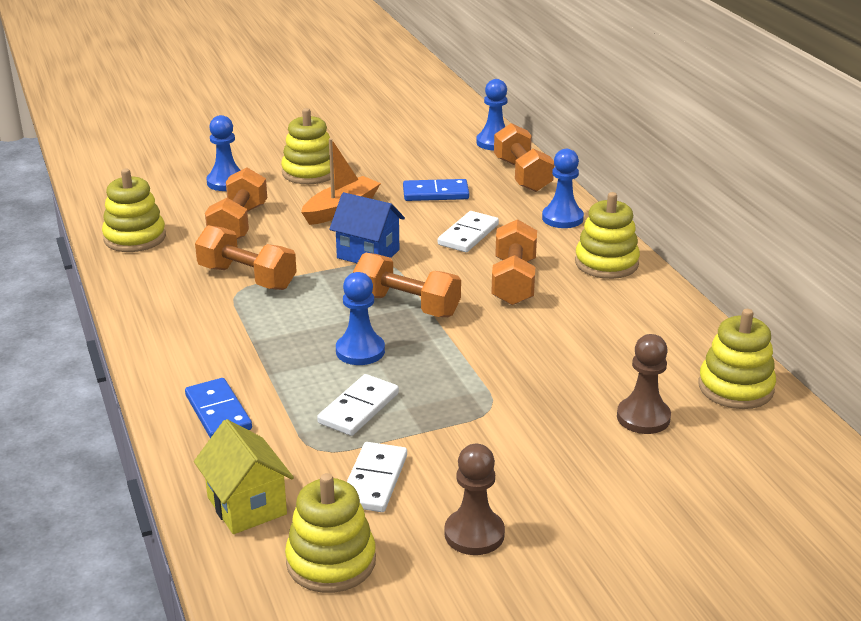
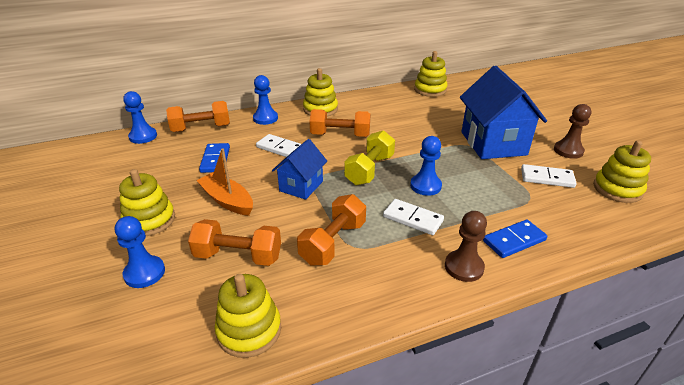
camera: 90 degrees left, 5 degrees up
(247, 506) = (596, 220): yellow house -> none
(359, 408) = (485, 185): white domino -> white domino (413, 219)
(407, 305) = (369, 170): orange dumbbell -> yellow dumbbell
(498, 438) = (493, 143): none -> blue house
(643, 417) = (460, 109): brown pawn -> brown pawn (464, 267)

